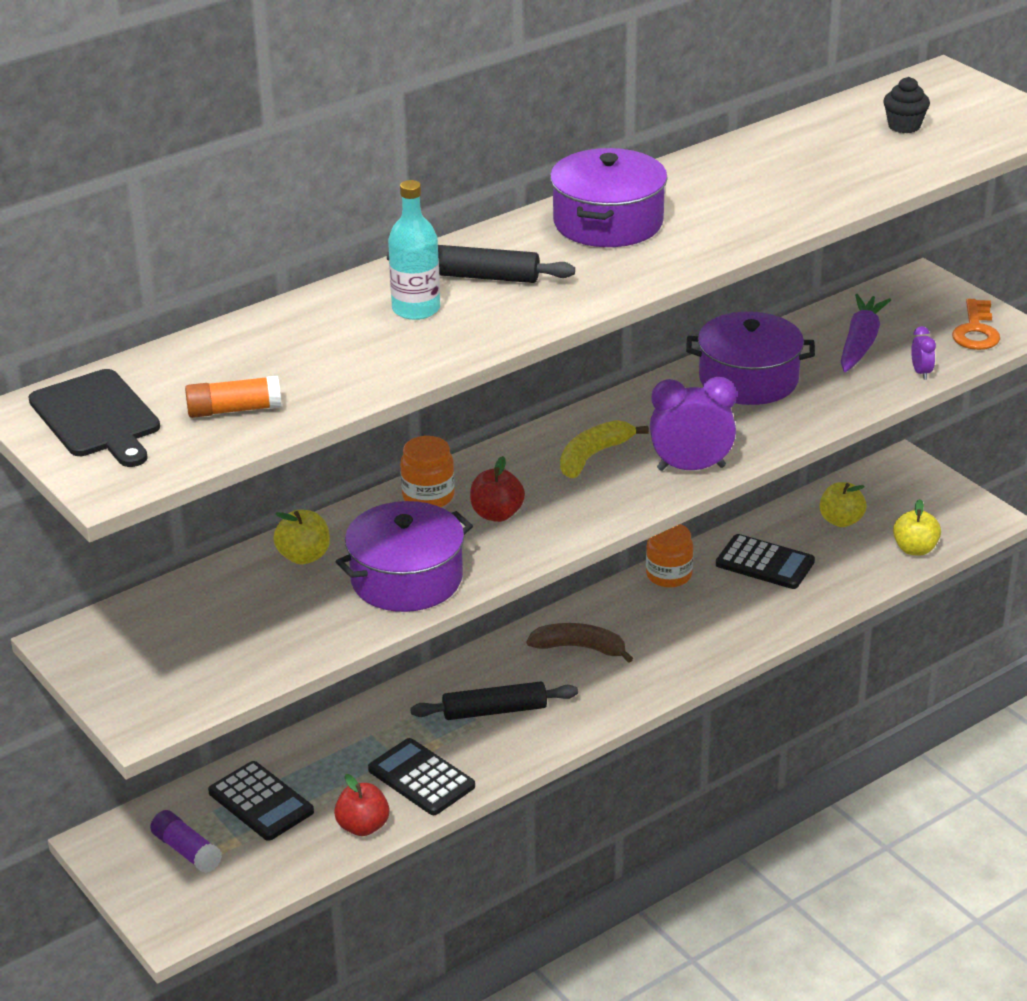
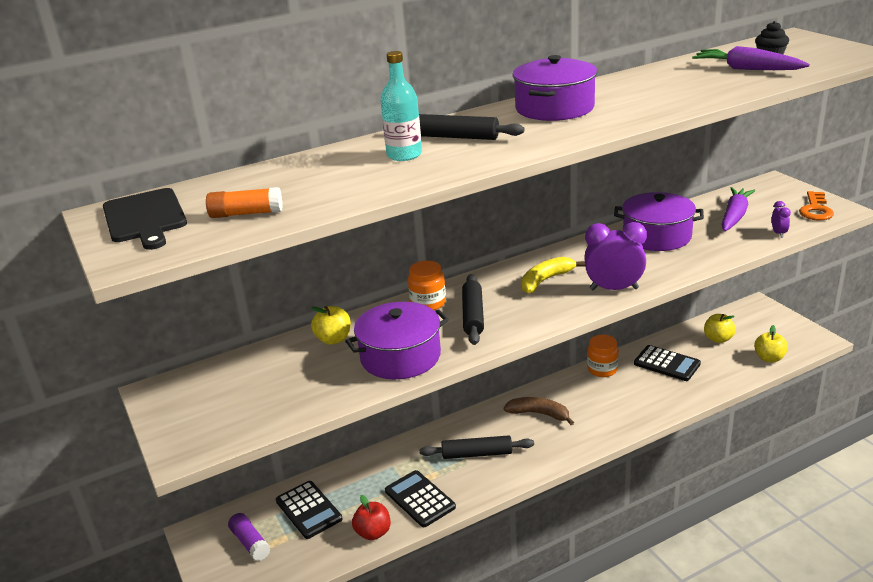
camera: 10 degrees right, 5 degrees down
(497, 514) = (473, 315): red apple -> black rolling pin
(871, 148) = (747, 69): none -> purple carrot

